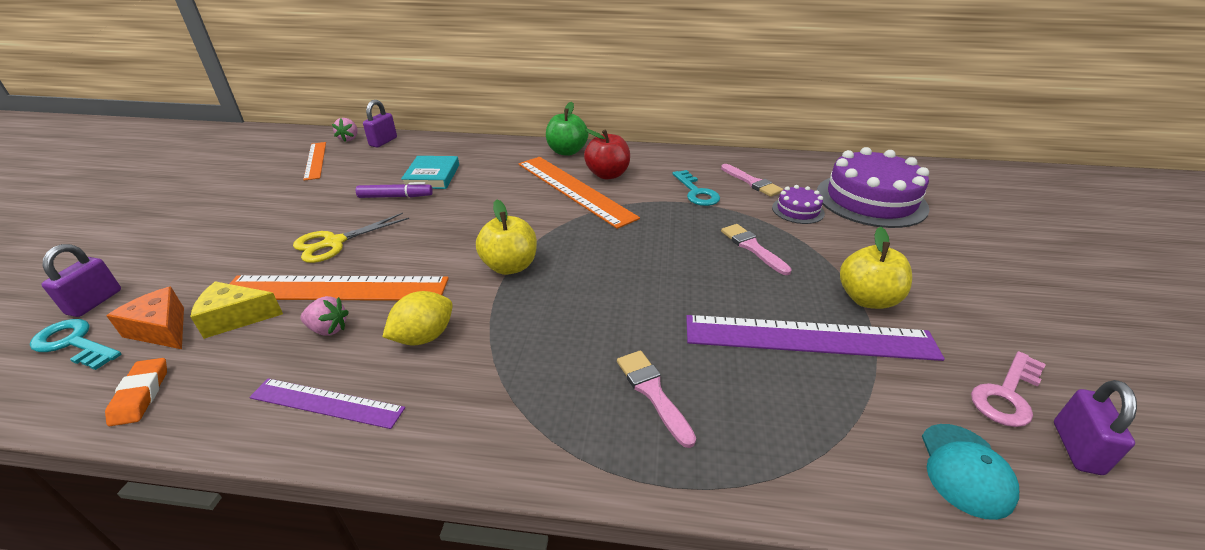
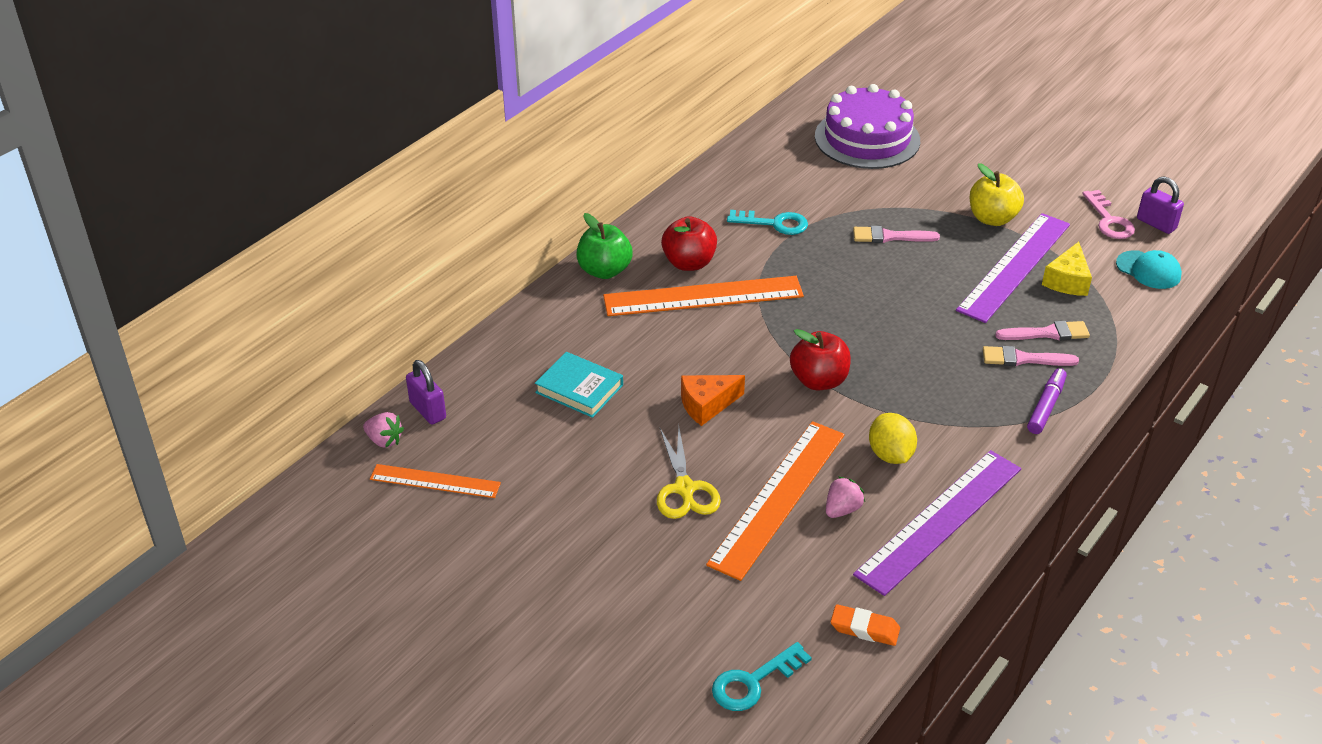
camera: 60 degrees left, 5 degrees up
(95, 302) = (681, 675): purple padlock -> none
(162, 329) = (769, 620): orange cheese -> orange cheese (706, 405)
(236, 318) = (783, 569): yellow cheese -> yellow cheese (1067, 281)
(327, 403) = (939, 520): purple ruler -> purple ruler, size x1.74
(395, 197) = (610, 427): purple marker -> purple marker (1046, 406)
(510, 266) = (819, 380): yellow apple -> red apple
(752, 182) = (783, 183): pink brush -> pink brush (1047, 333)
(797, 210) = (853, 184): purple cake -> none

